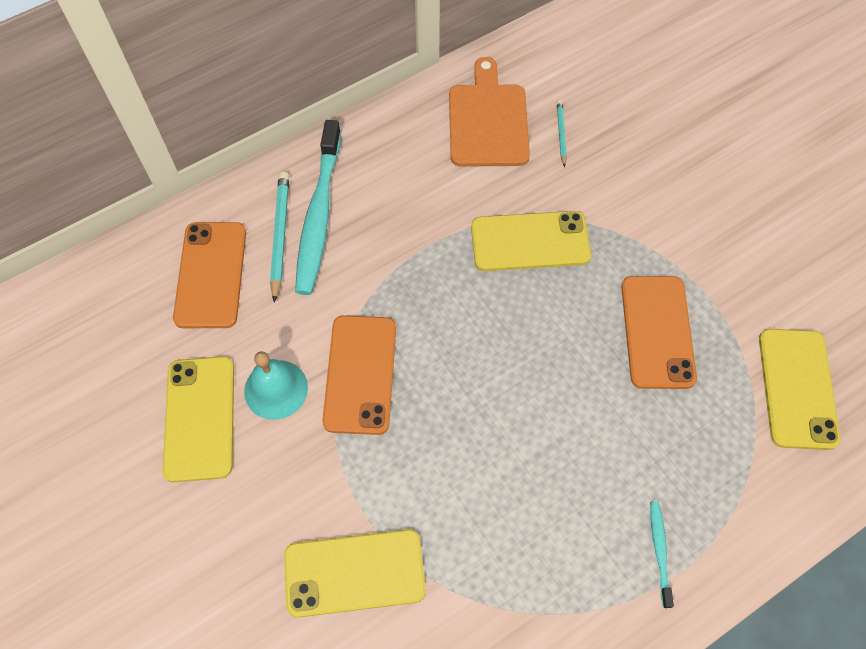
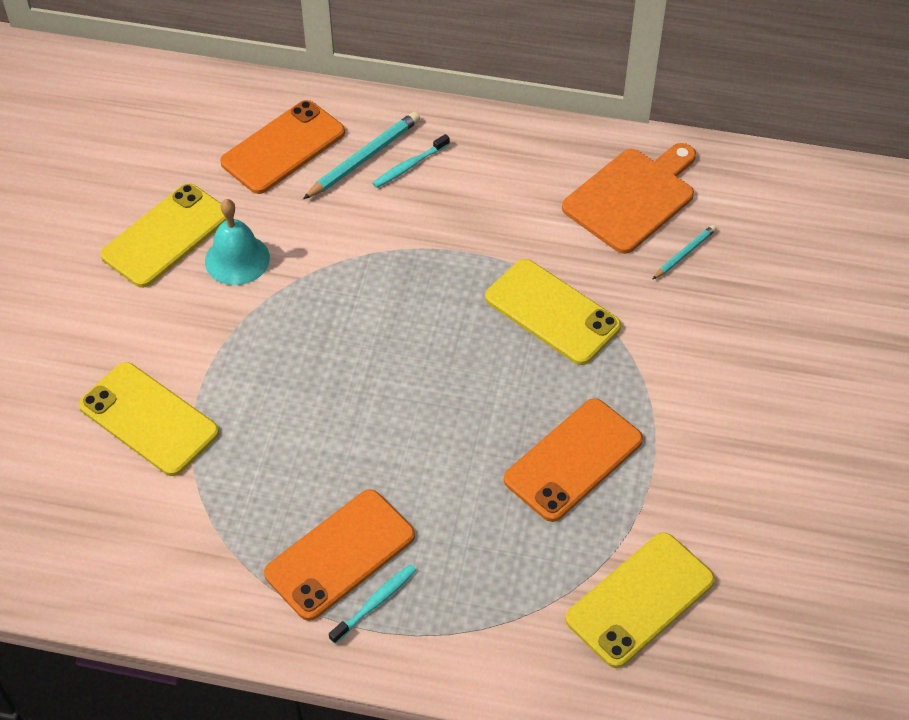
camera: 45 degrees right, 10 degrees down
(319, 215) = (409, 166): turquoise toothbrush -> turquoise toothbrush, size x0.45
(360, 374) = (306, 298): orange phone -> orange phone (340, 554)

